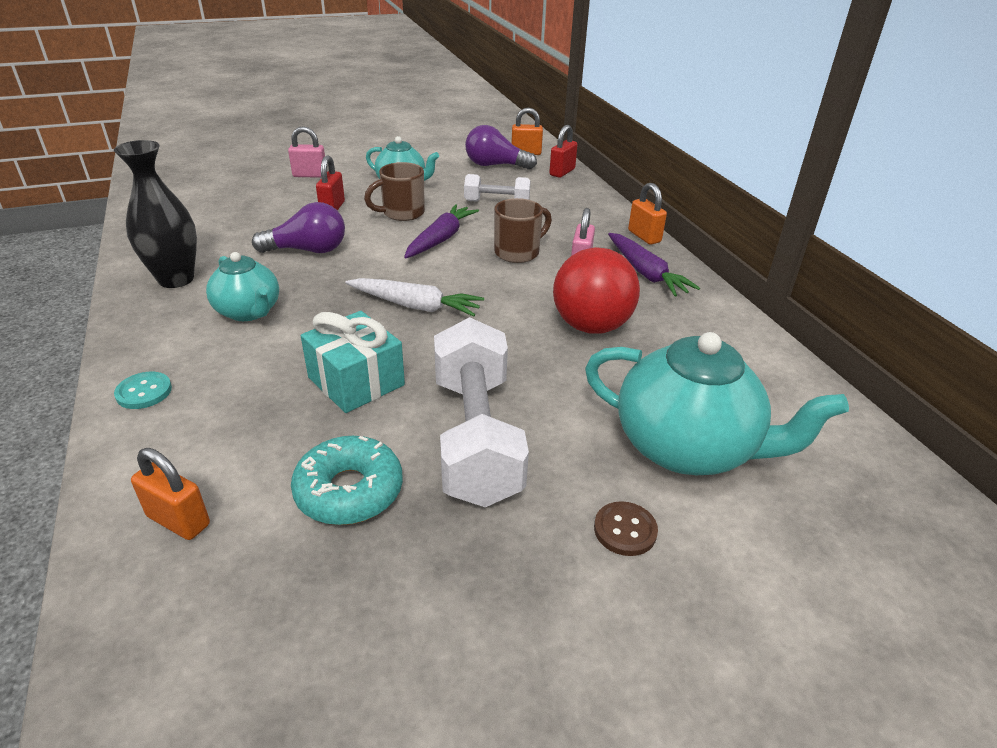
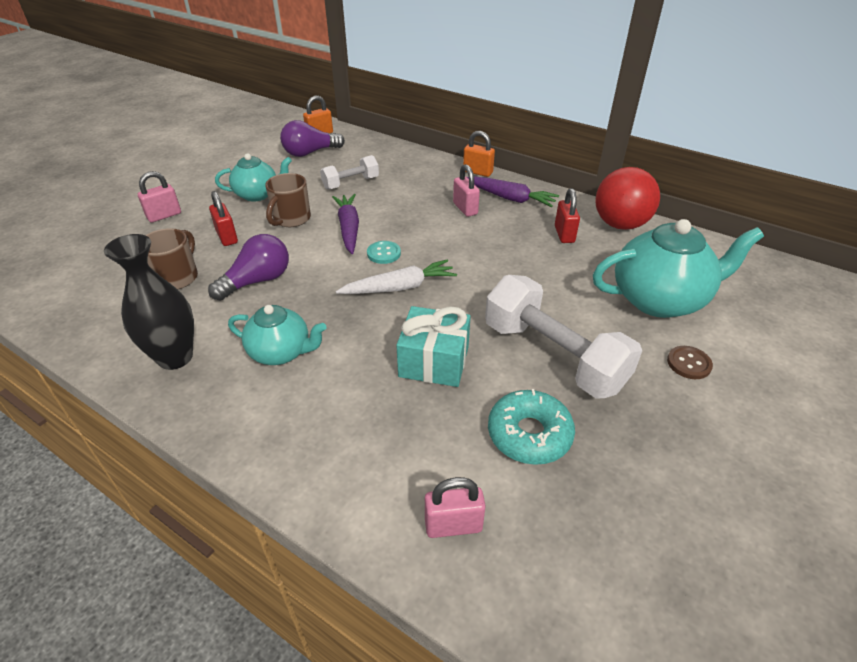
camera: 35 degrees left, 5 degrees up
(144, 392) = (289, 458): turquoise button -> turquoise button (384, 253)
(178, 520) = (453, 525): orange padlock -> pink padlock
(518, 252) = (415, 216): brown mug -> brown mug (178, 277)
(562, 172) = (365, 142): red padlock -> red padlock (564, 234)
(591, 326) = (524, 249): red ball -> red ball (620, 224)

